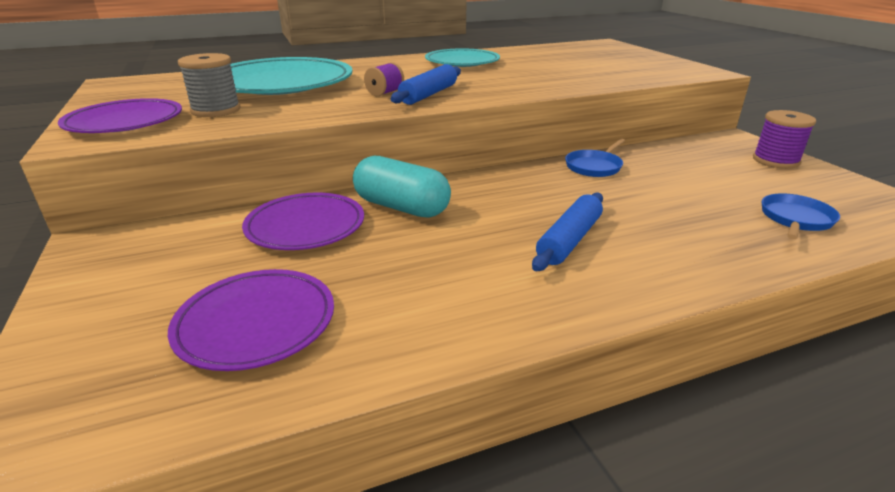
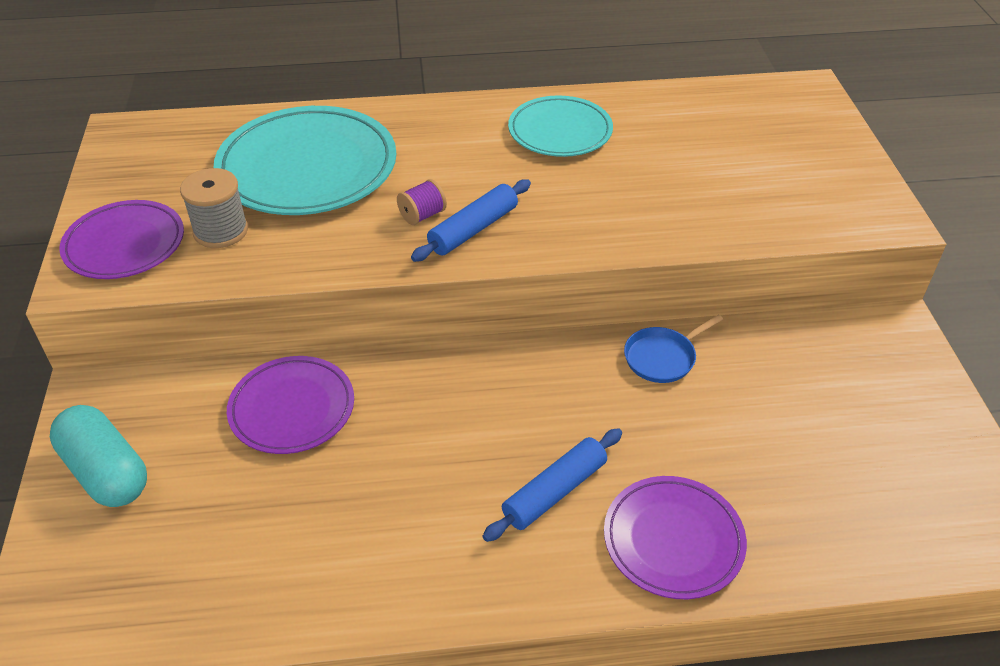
camera: 15 degrees right, 15 degrees up
(256, 323) = (216, 543): purple plate -> purple plate (673, 540)
(401, 207) = (400, 395): turquoise capsule -> turquoise capsule (106, 472)
(775, 161) = (913, 390): purple spool -> none
(795, 219) = (840, 512): blue pan -> none

